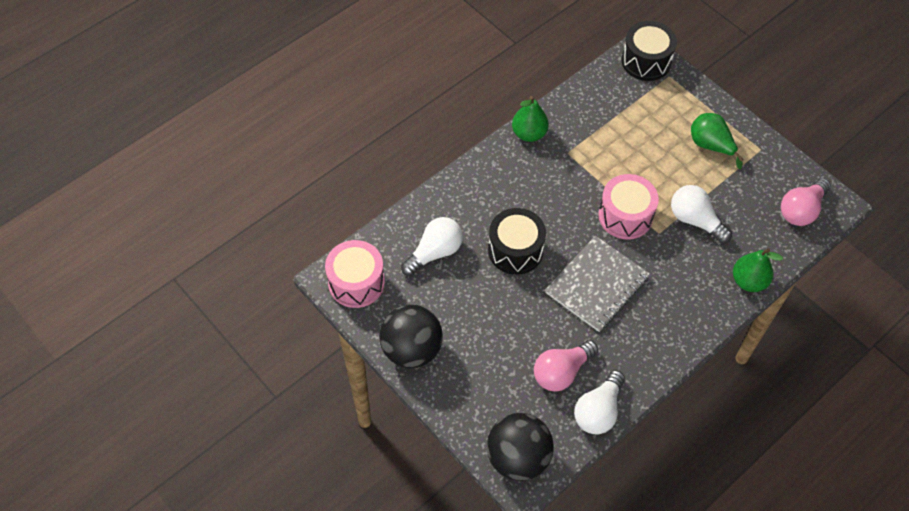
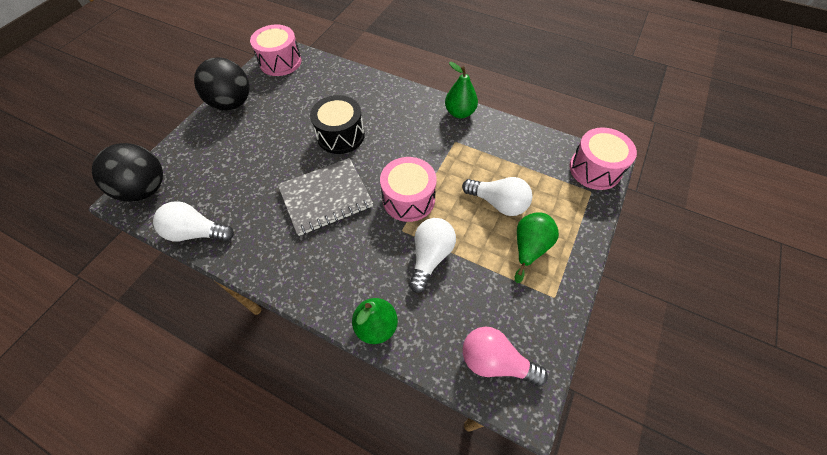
camera: 70 degrees right, 0 degrees up
(435, 252) = (320, 92): white light bulb -> white light bulb (498, 203)
(561, 372) = (231, 196): pink light bulb -> none
(596, 285) = (326, 197): grey notebook -> grey notebook turned 45 degrees counterclockwise
(646, 61) = (595, 169): black drum -> pink drum

